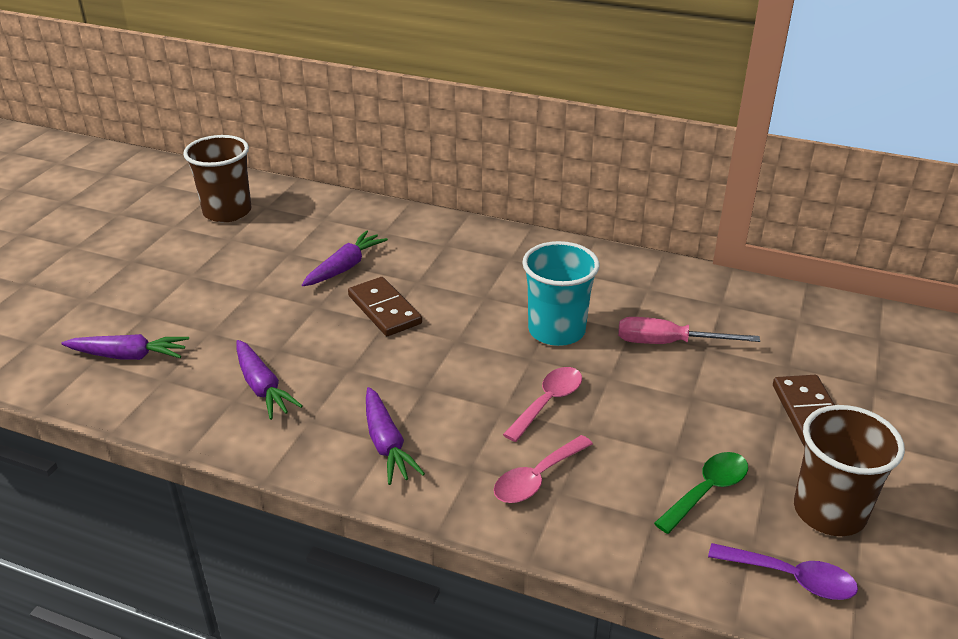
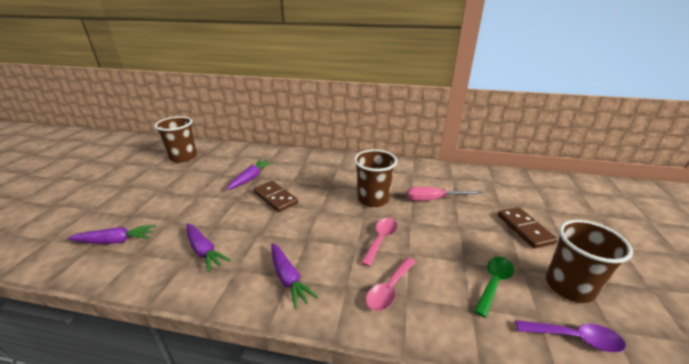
camera: 10 degrees left, 5 degrees down
(556, 330) = (373, 199): turquoise cup -> brown cup

